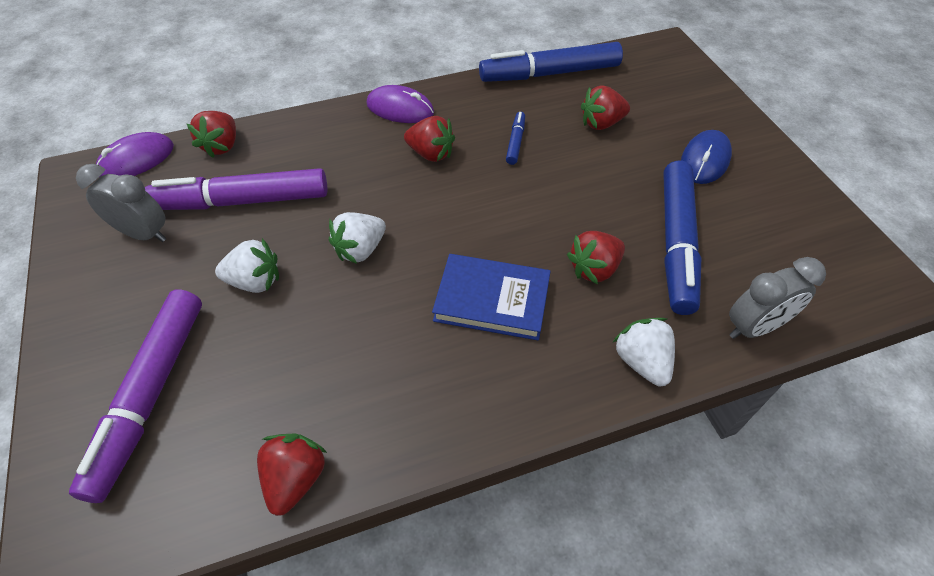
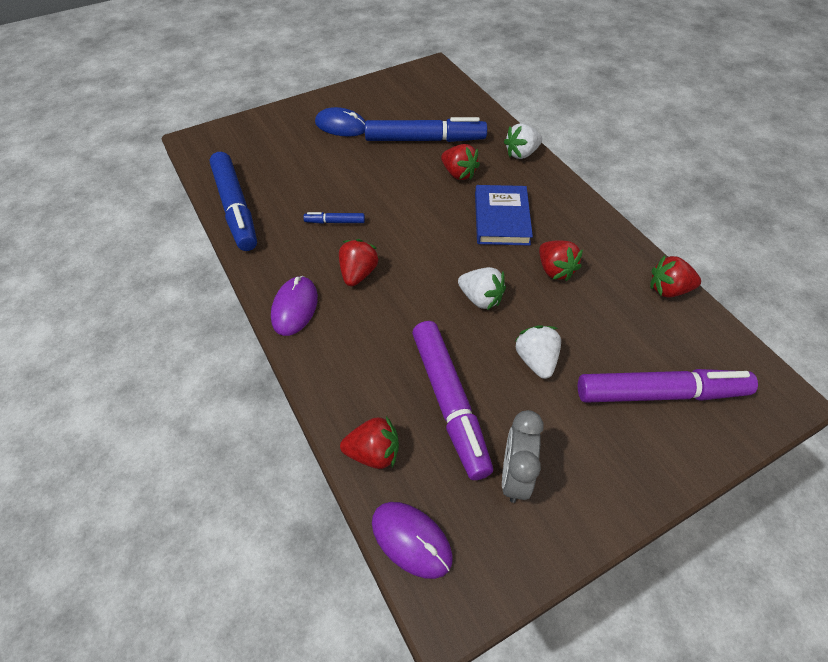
camera: 100 degrees left, 0 degrees up
(601, 123) = (305, 175): red strawberry -> red strawberry (555, 270)
(754, 327) = (480, 114): grey clock -> none

